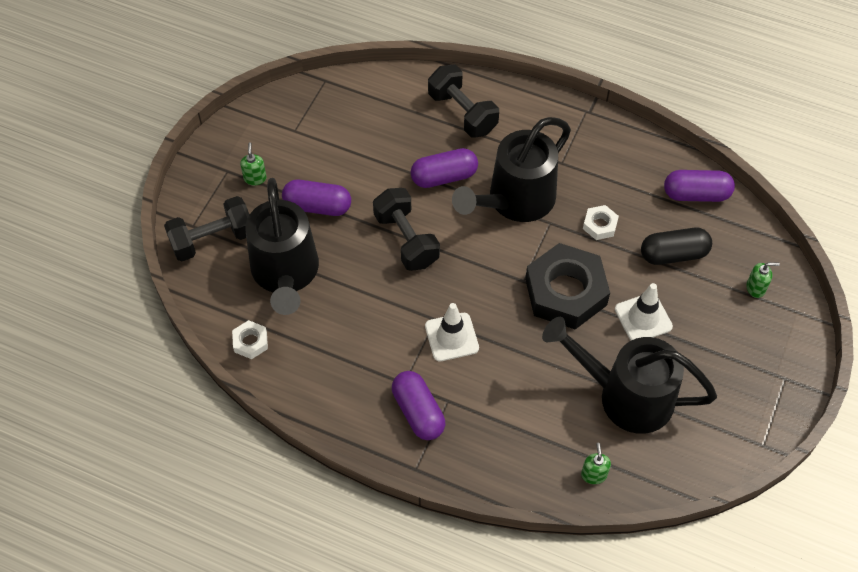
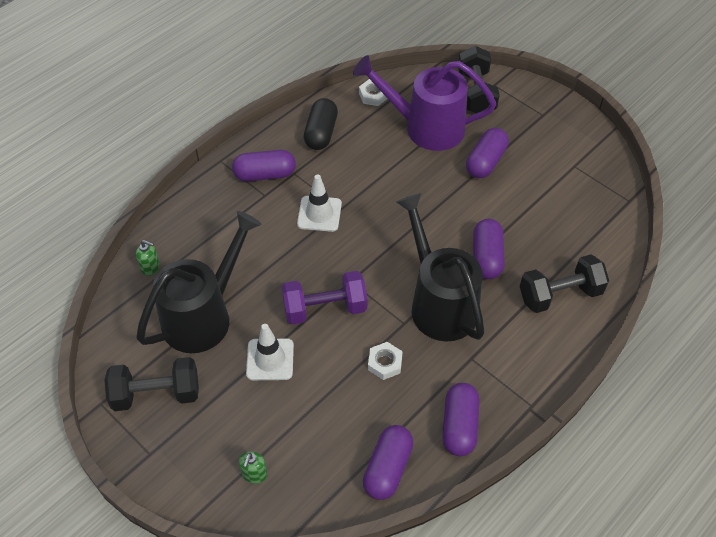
camera: 110 degrees right, 5 degrees down
(255, 178) = (529, 129): green soap dispenser -> none
(285, 275) = (425, 127): black watering can -> purple watering can
(406, 240) = (428, 211): black dumbbell -> black dumbbell (156, 394)
(566, 292) = (325, 308): black nut -> purple dumbbell
(631, 155) = (459, 426): none -> purple capsule
(673, 254) = (325, 415): black capsule -> black capsule (321, 133)

